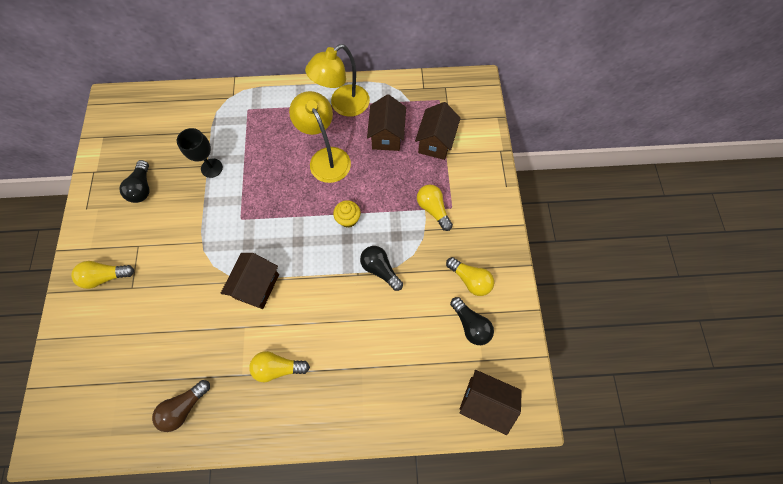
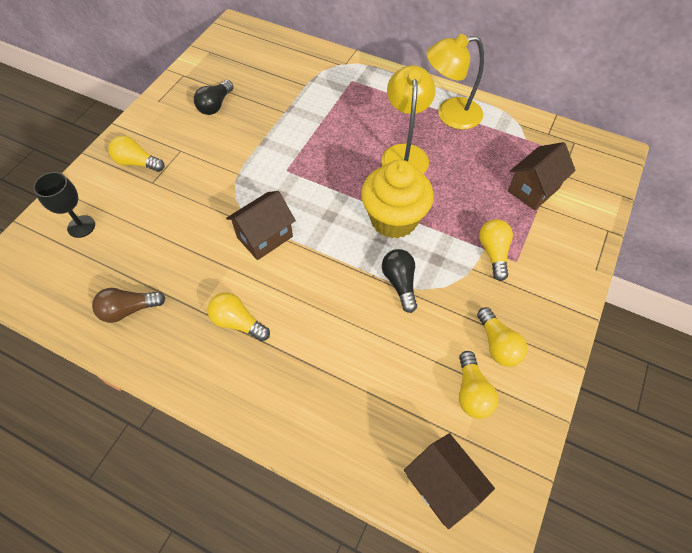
camera: 30 degrees right, 10 degrees down
(211, 168) = (287, 115): black goblet -> black goblet (81, 226)
(348, 219) = (394, 219): yellow cupcake -> yellow cupcake, size x2.16
(386, 135) = (481, 160): brown house -> none
(470, 325) = (472, 392): black light bulb -> yellow light bulb

